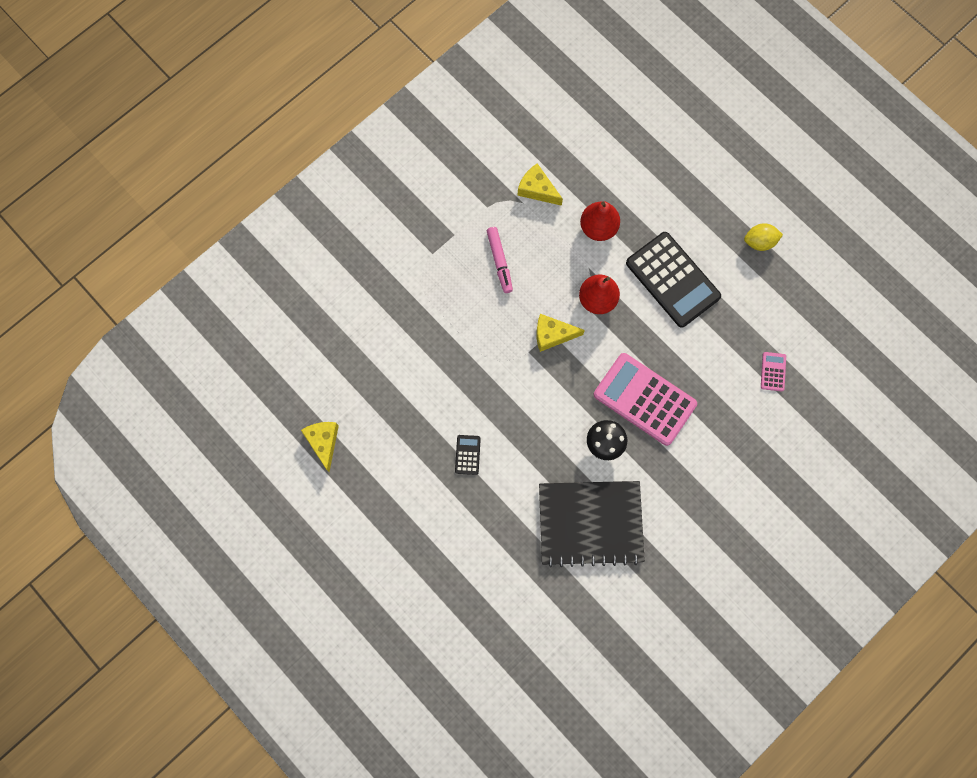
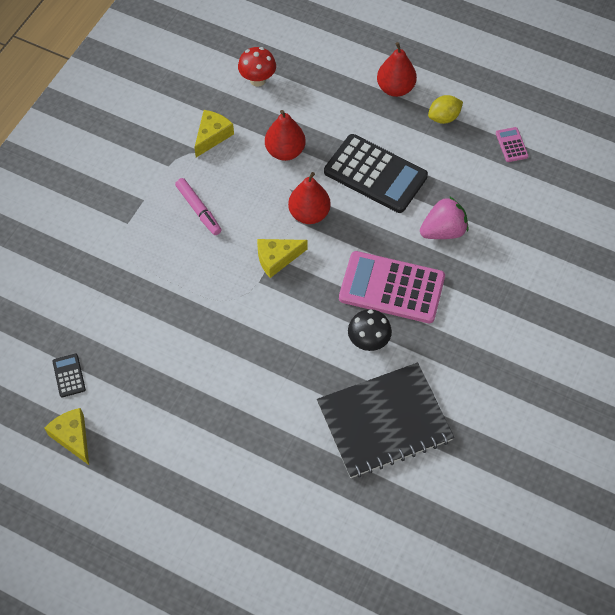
camera: 20 degrees left, 15 degrees down
(467, 455) = (232, 398): black calculator -> black calculator (69, 375)
(537, 189) = (212, 136): yellow cheese -> yellow cheese turned 105 degrees clockwise
(599, 143) = (257, 80): none -> red mushroom
(713, 359) = (443, 231): none -> pink strawberry
(725, 195) = (395, 88): none -> red pear
(773, 371) = (505, 224): pink calculator -> pink calculator (511, 145)

